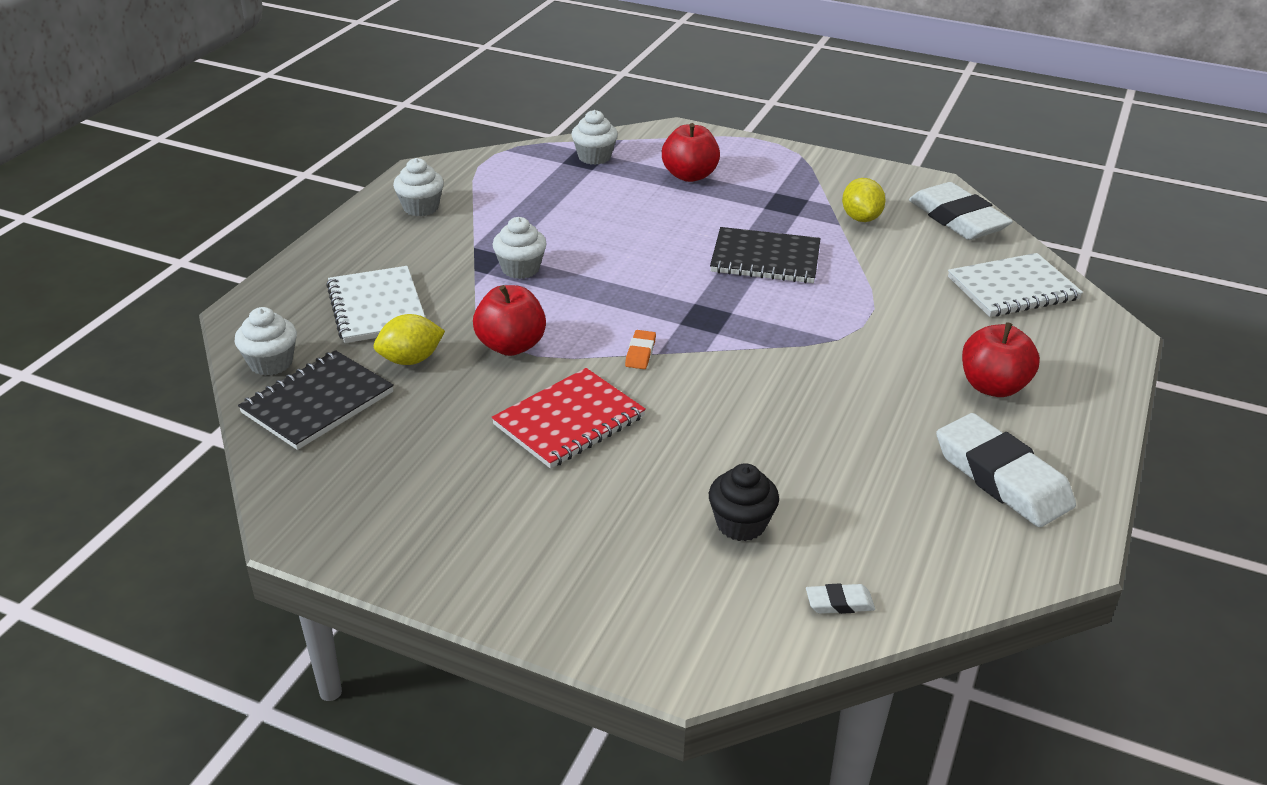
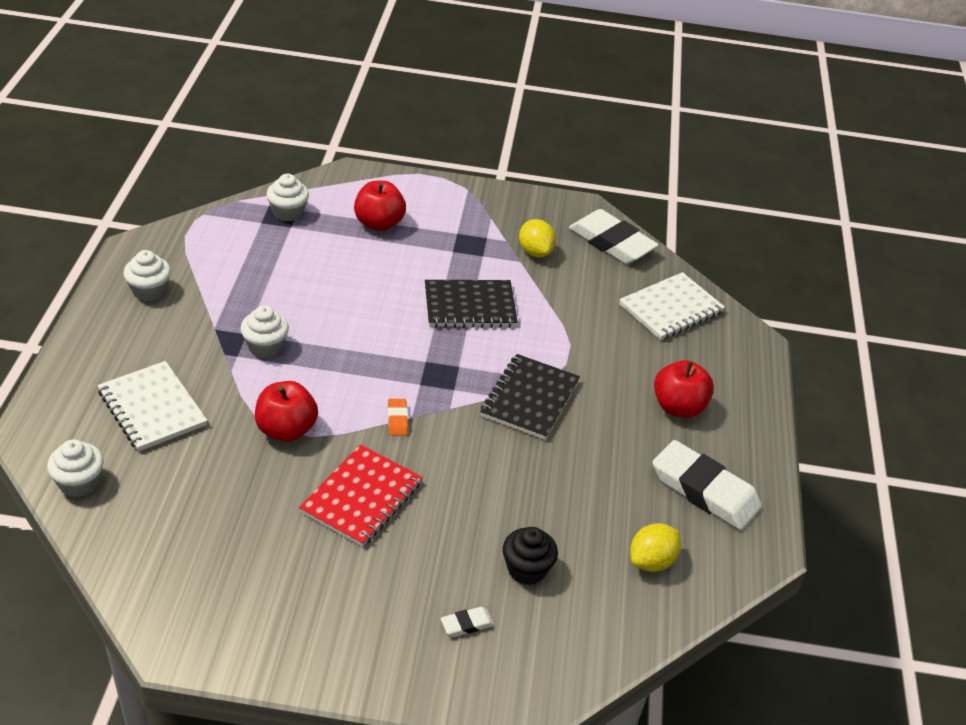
camera: 20 degrees left, 5 degrees up
(317, 402) = (139, 517): black notebook -> black notebook (529, 399)
(411, 360) = (204, 459): yellow lemon -> yellow lemon (651, 561)
(839, 603) = (618, 624): white eraser -> white eraser (467, 624)

